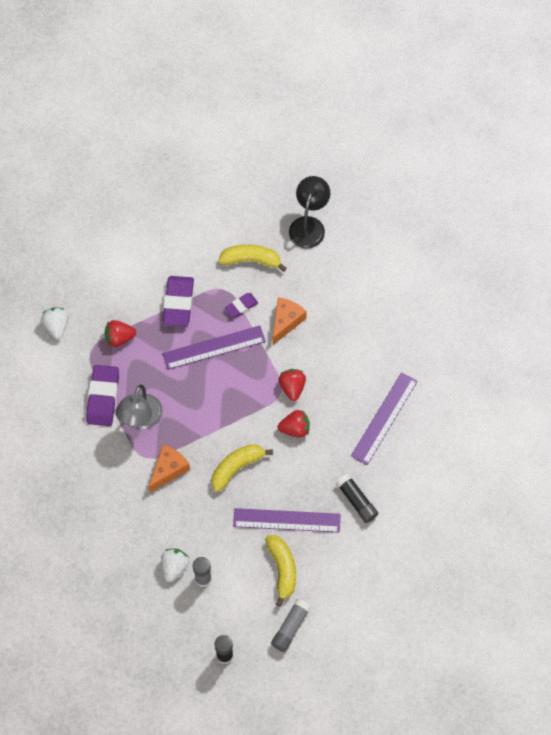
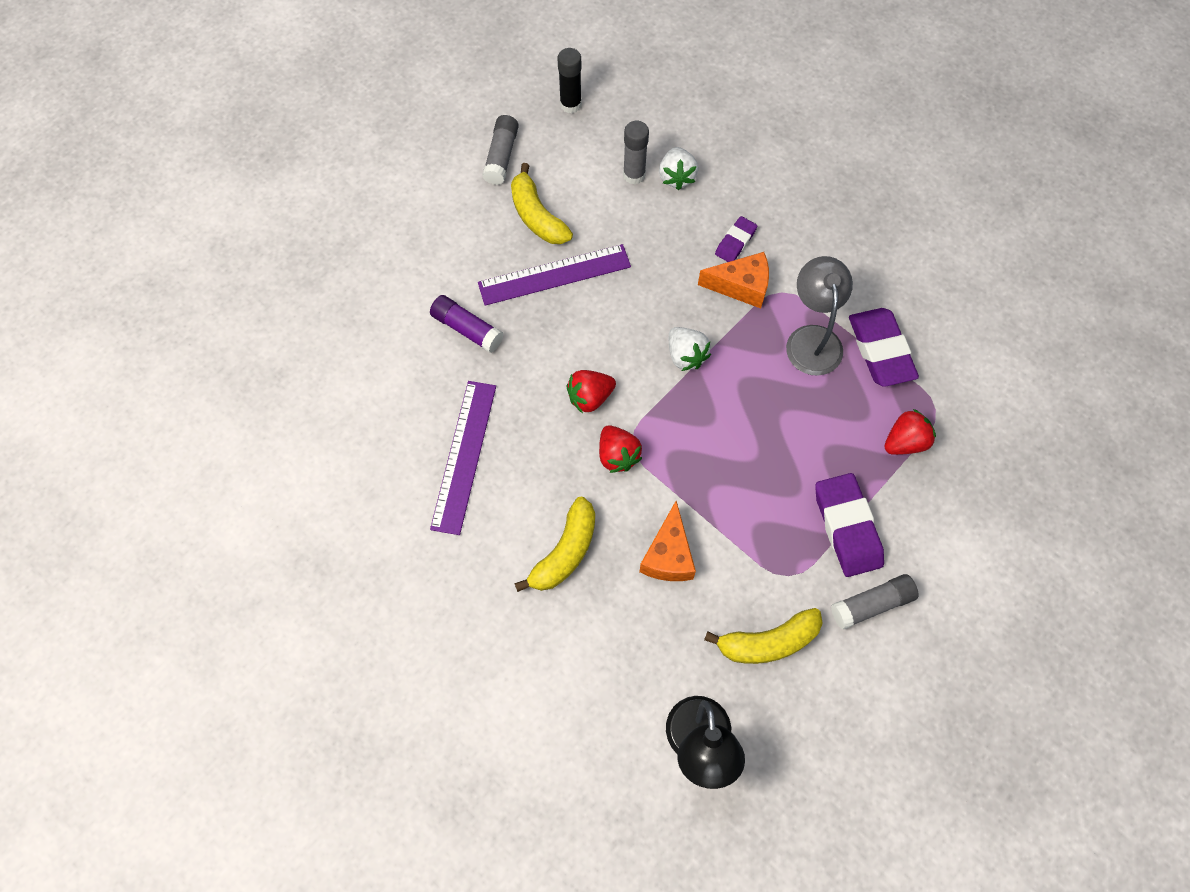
camera: 160 degrees right, 0 degrees up
(57, 326) = (1004, 428): white strawberry -> white strawberry (686, 356)
(168, 470) = (741, 286): orange cheese -> orange cheese turned 105 degrees counterclockwise
(186, 260) = (872, 604): none -> grey glue stick
(214, 347) = (760, 476): purple ruler -> none
(237, 467) = (650, 319): yellow banana -> yellow banana (565, 552)
(241, 306) = (748, 556): purple eraser -> purple eraser (735, 242)
(356, 501) = (467, 329): black glue stick -> purple glue stick

